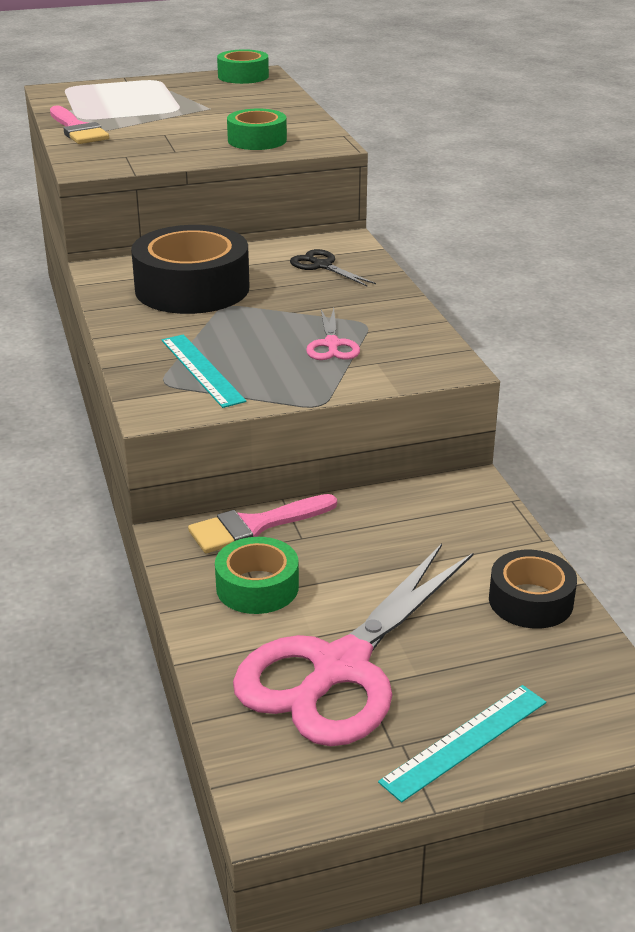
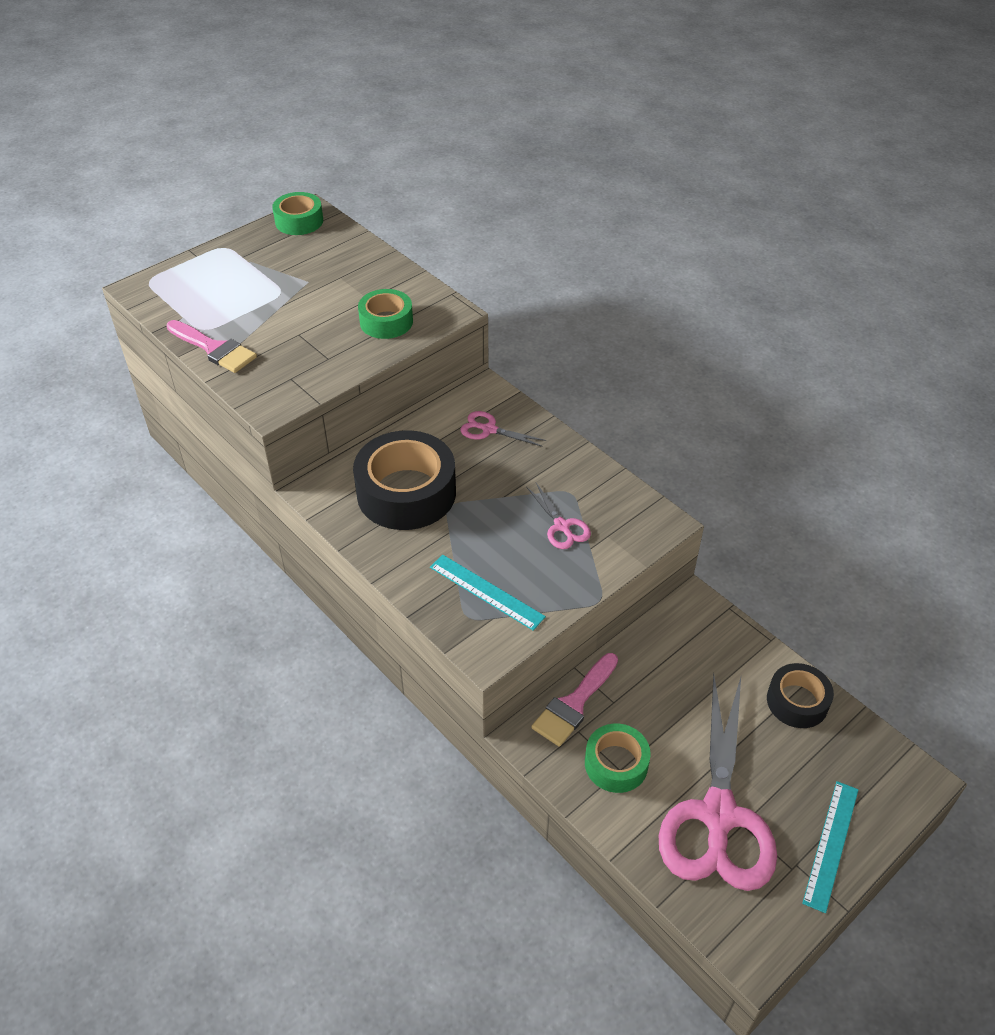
camera: 25 degrees left, 15 degrees up
(322, 266) = (489, 429): black scissors -> pink scissors

